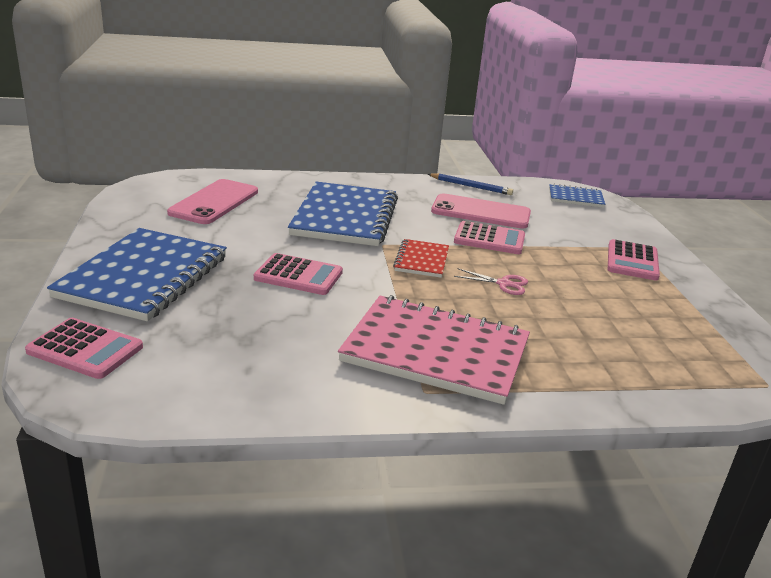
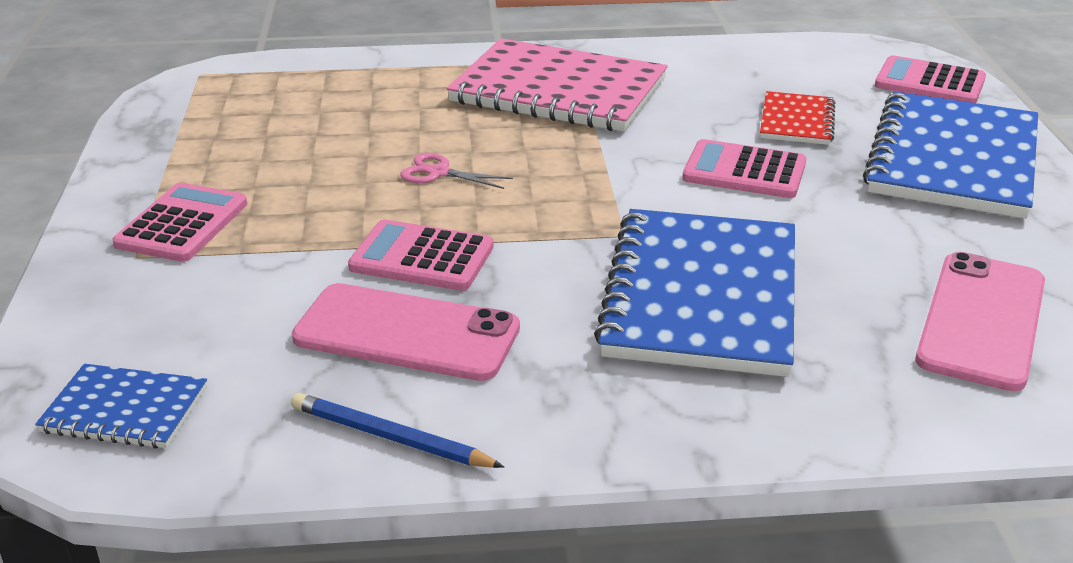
camera: 175 degrees left, 5 degrees up
(421, 260) = (558, 206): red notebook -> red notebook (797, 121)

